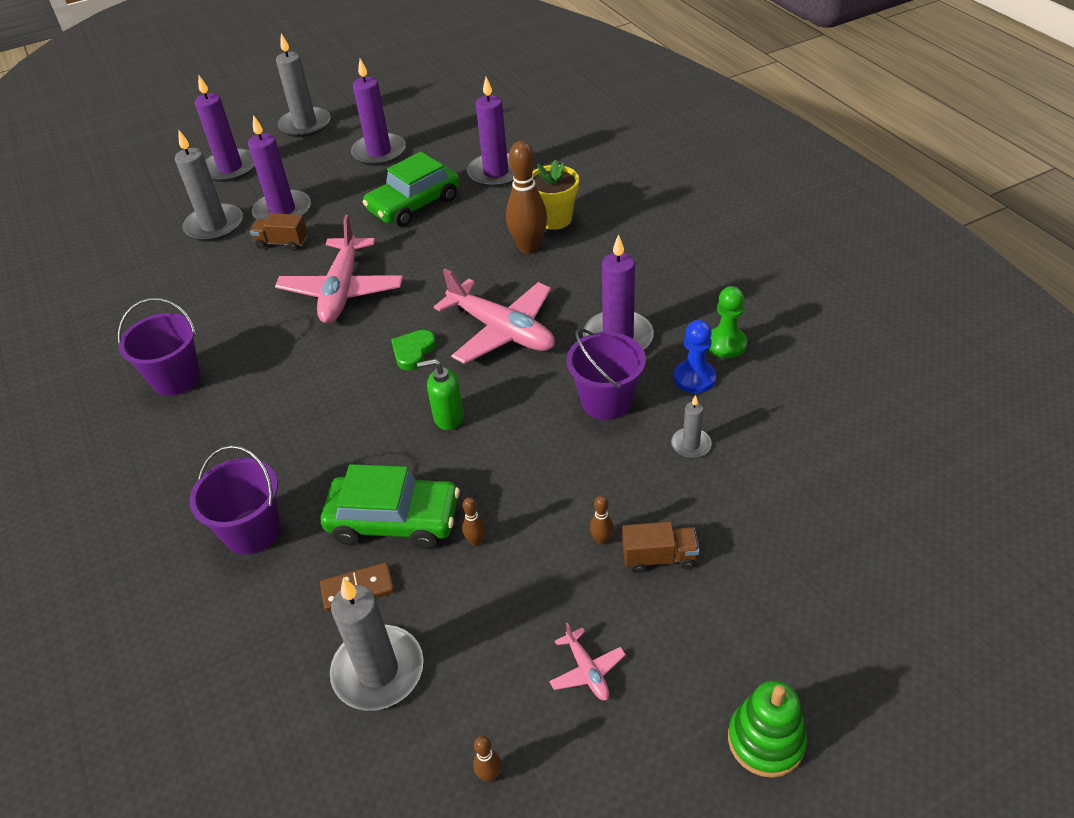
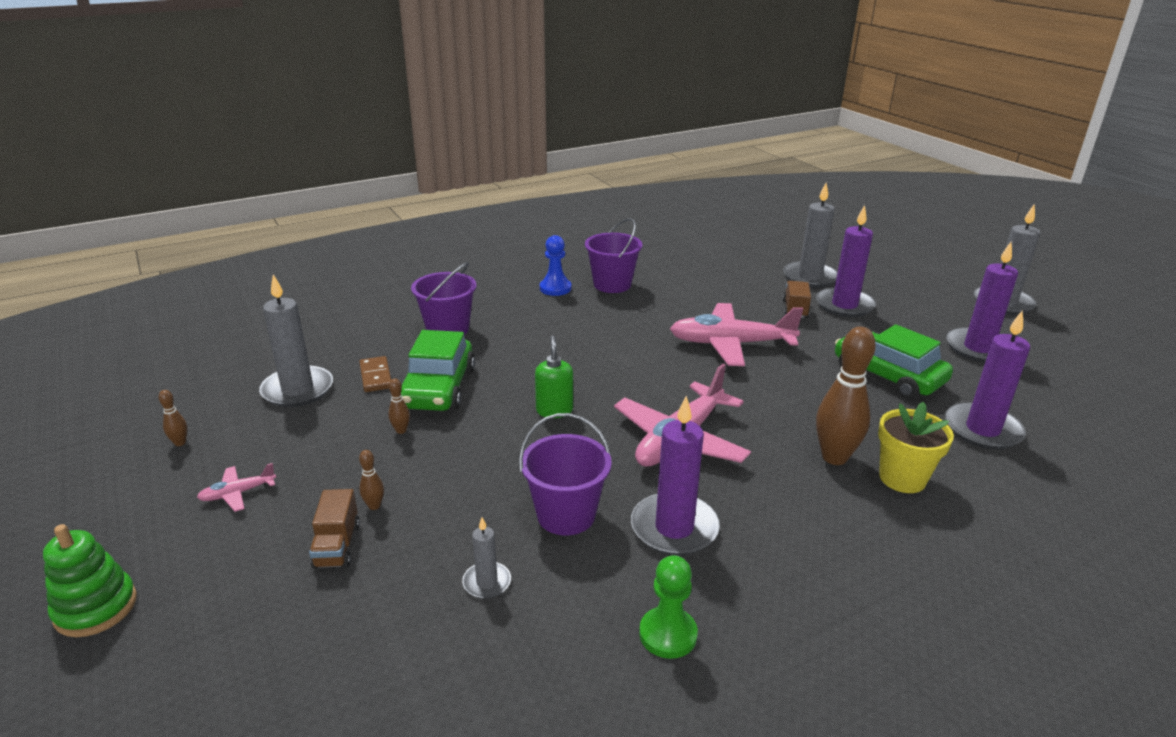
camera: 85 degrees right, 15 degrees down
(230, 168) = (901, 275): purple candle -> none
(413, 352) = (645, 387): green heart -> none
(694, 378) = (600, 595): blue pawn -> blue pawn (555, 288)

